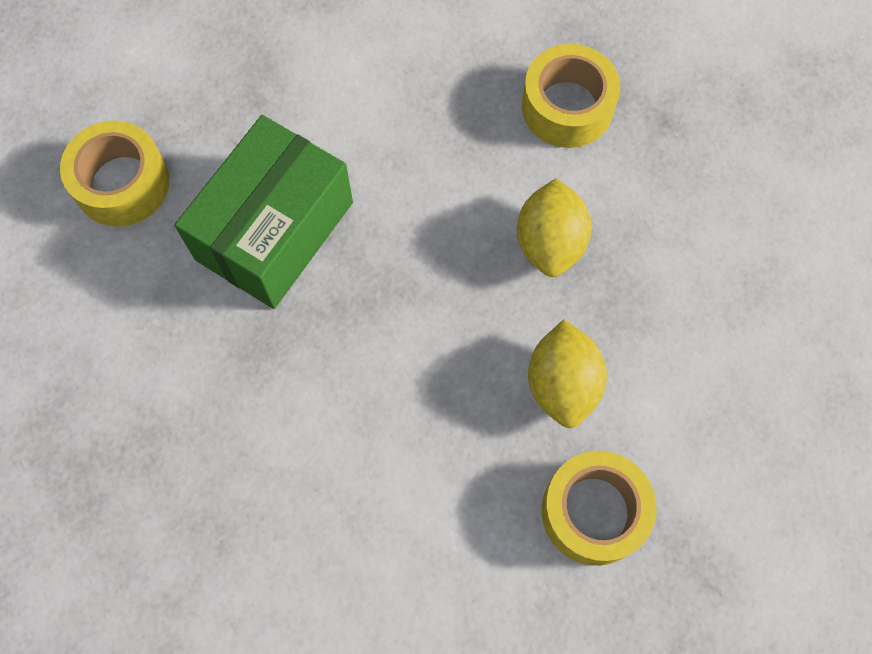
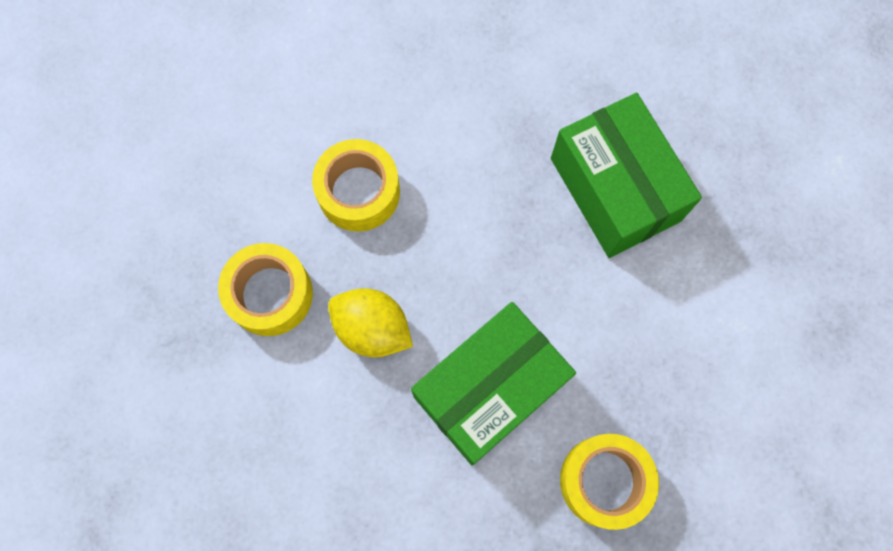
camera: 120 degrees right, 5 degrees up
(122, 183) = (715, 101): yellow tape -> yellow tape (358, 192)
(550, 243) = (489, 389): yellow lemon -> green box

